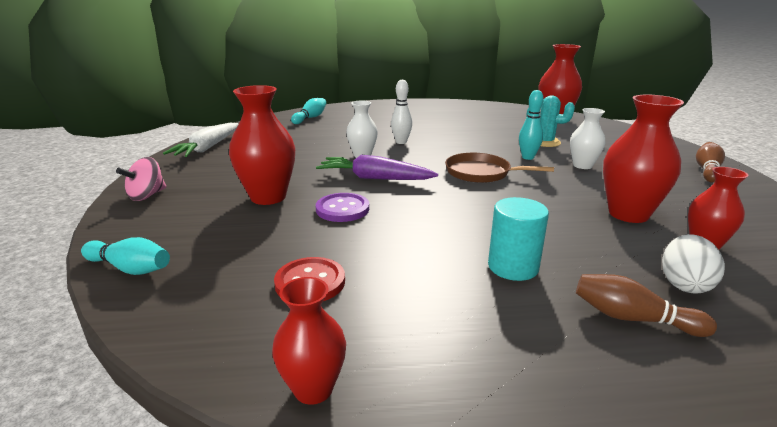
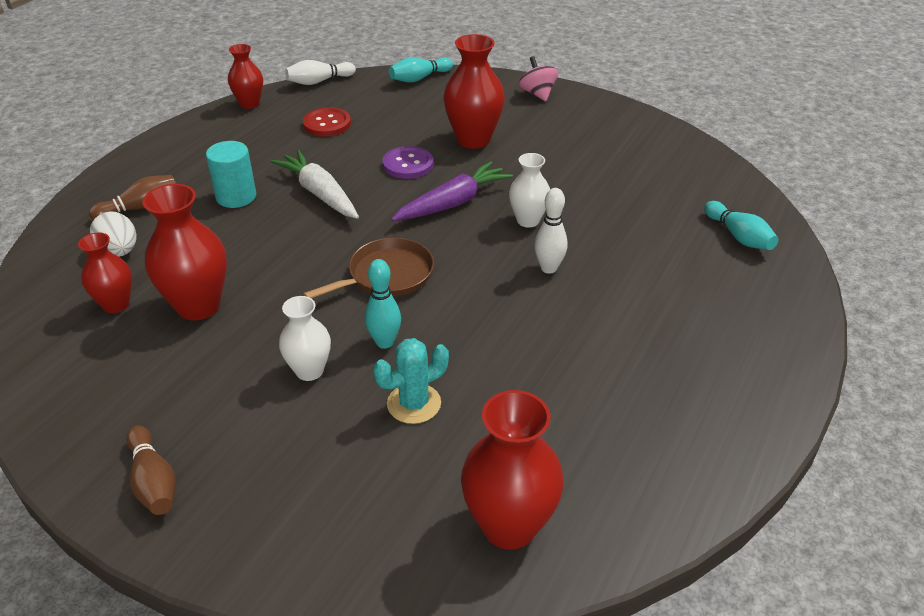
camera: 125 degrees right, 15 degrees up
(179, 353) = (319, 81): none -> white bowling pin
(208, 148) = (651, 137): white carrot -> white carrot (319, 193)

